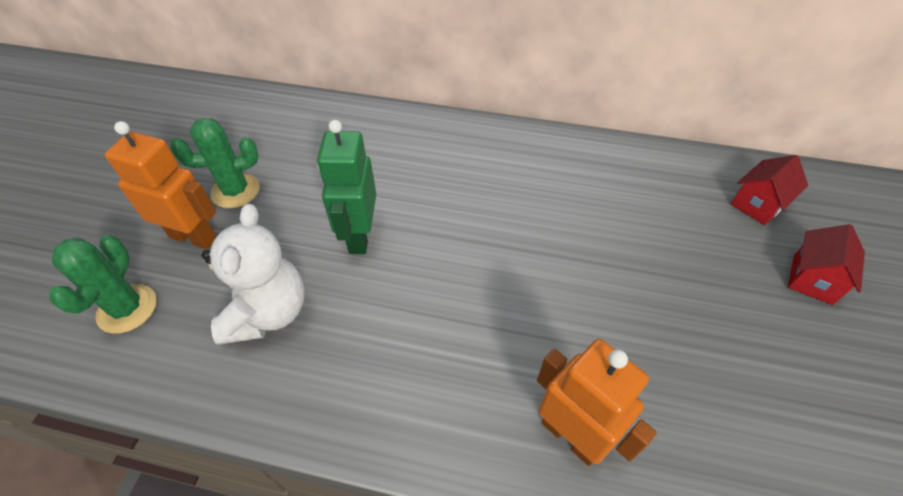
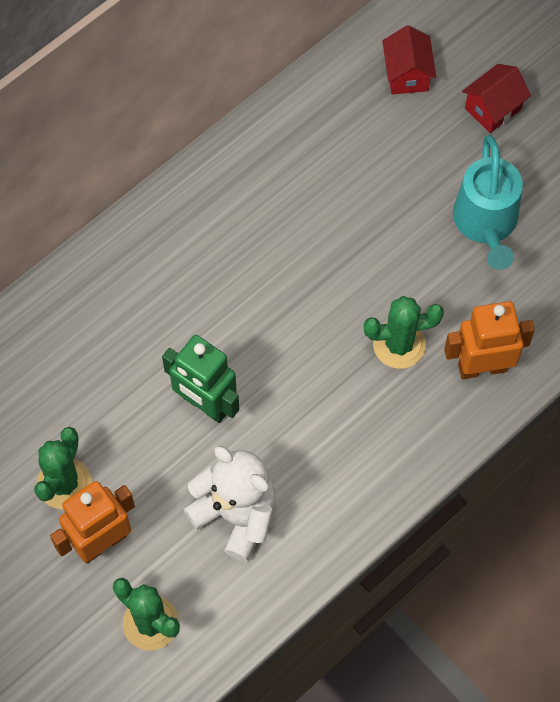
camera: 55 degrees left, 15 degrees up
(527, 343) = (399, 344): none -> green cactus
(711, 342) = (486, 224): none -> turquoise watering can
(812, 279) = (493, 108): red house -> red house turned 75 degrees clockwise

